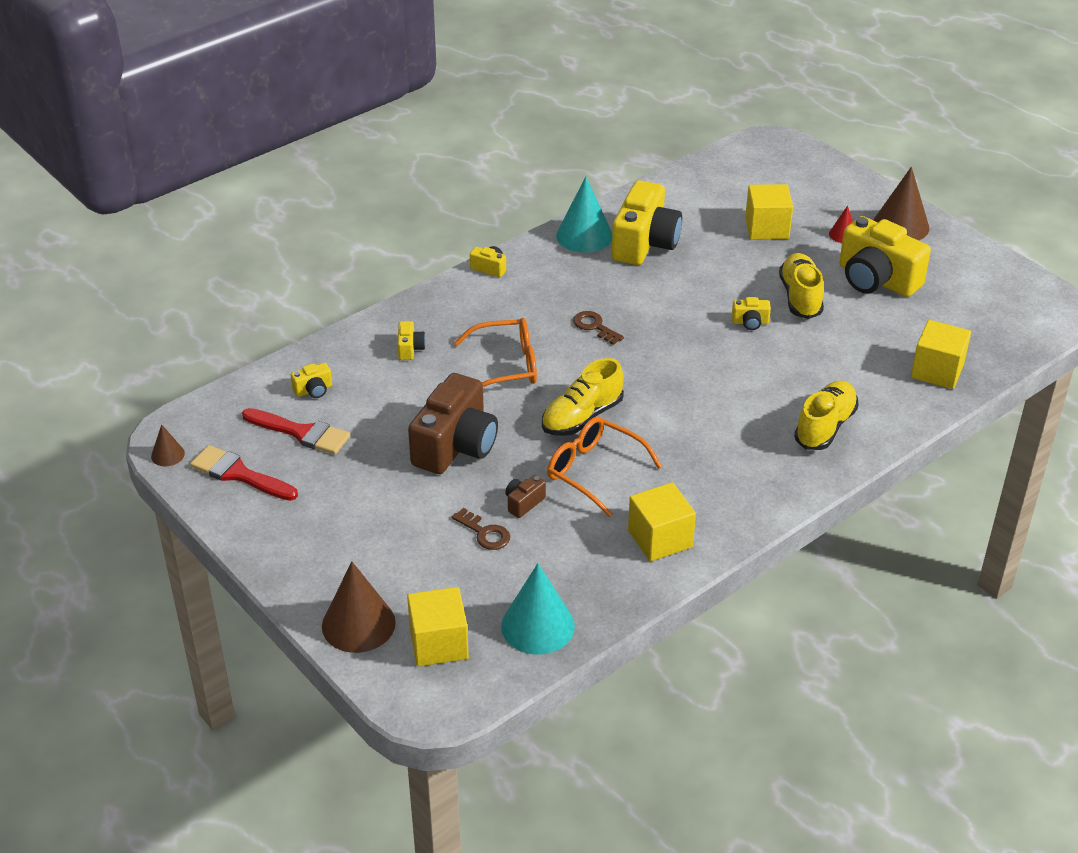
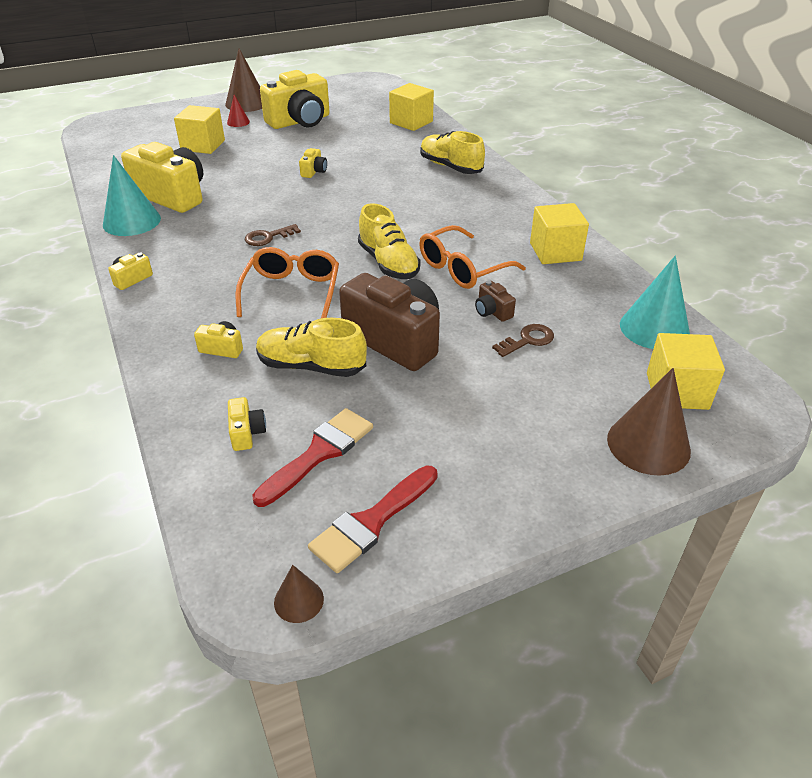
camera: 75 degrees left, 0 degrees up
(800, 297) = (298, 149): yellow shoe -> yellow shoe (311, 366)

